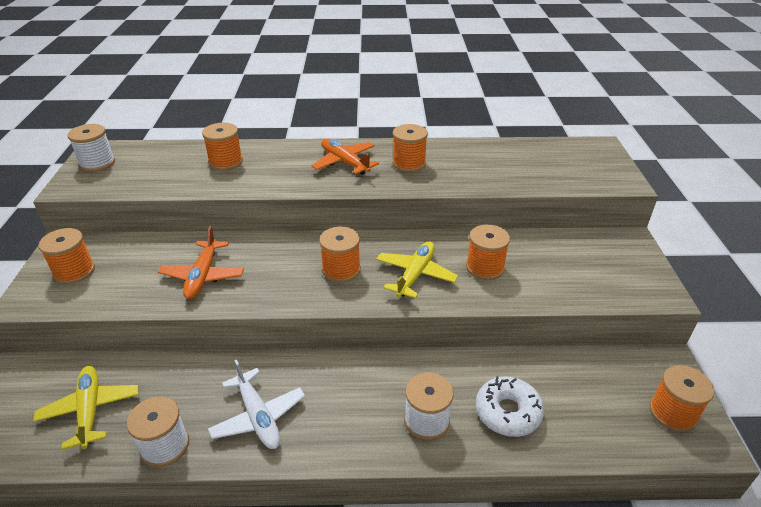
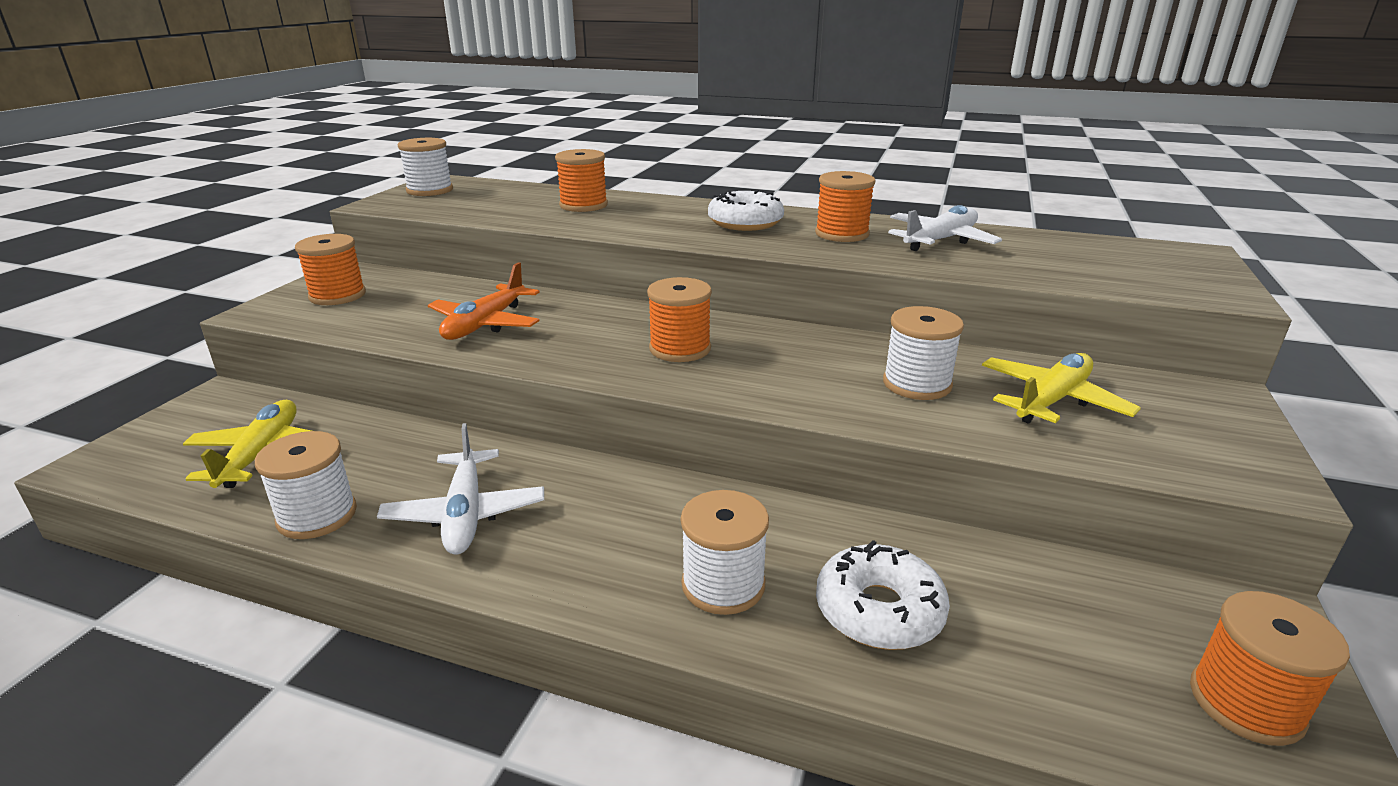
camera: 20 degrees right, 10 degrees down
(344, 162) = (745, 223): orange plane -> white donut
(415, 275) = (792, 373): yellow plane -> yellow plane (1052, 400)
(467, 160) = (940, 240): none -> white plane
(485, 267) = (917, 384): orange spool -> white spool

